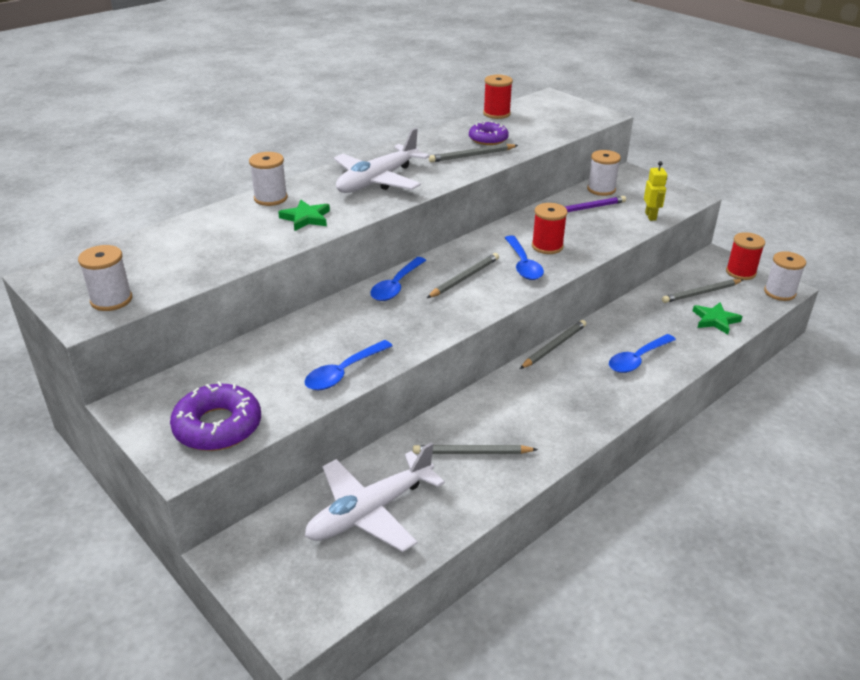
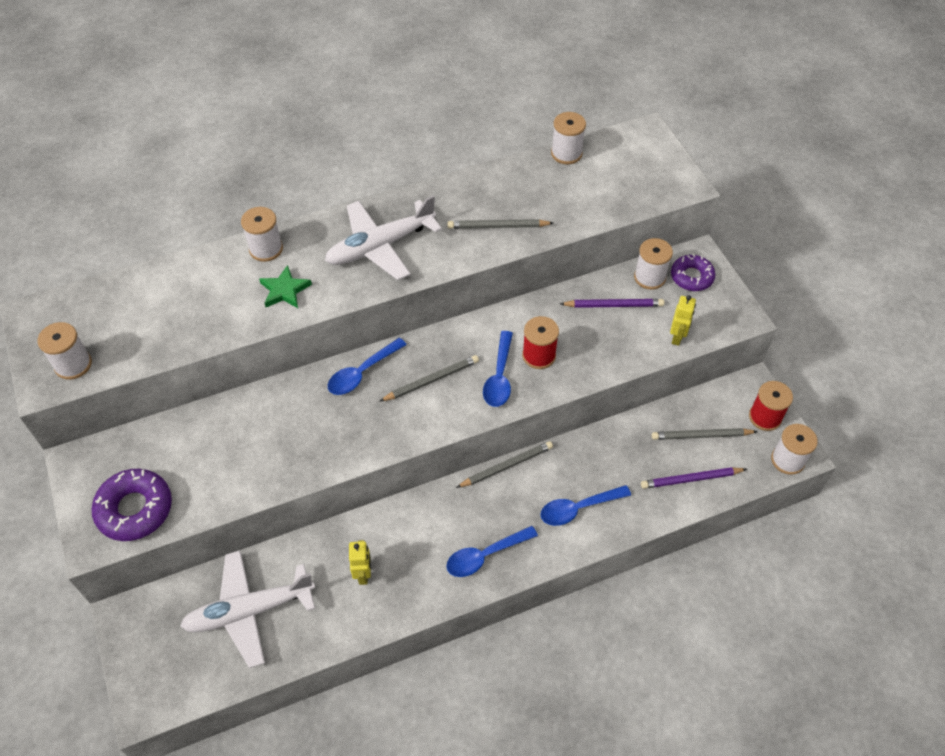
camera: 20 degrees right, 20 degrees up
(343, 372) = (262, 477): blue spoon -> blue spoon (485, 555)
(472, 452) = (363, 574): grey pencil -> yellow robot
(488, 139) = (531, 200): purple donut -> purple donut (691, 277)
(496, 114) = (566, 153): red spool -> white spool
(715, 320) = (691, 479): green star -> purple pencil

